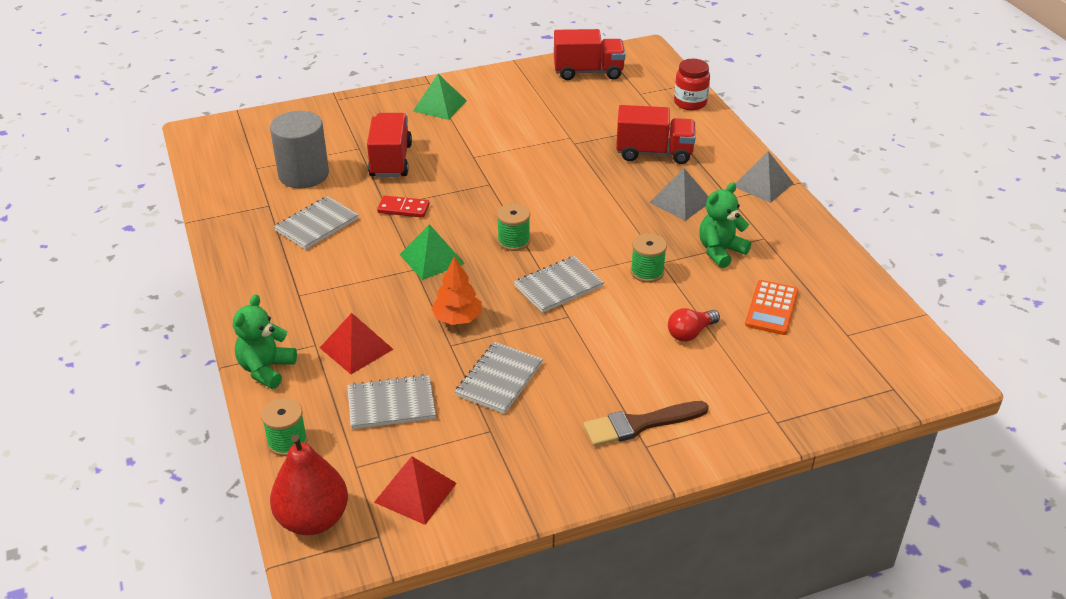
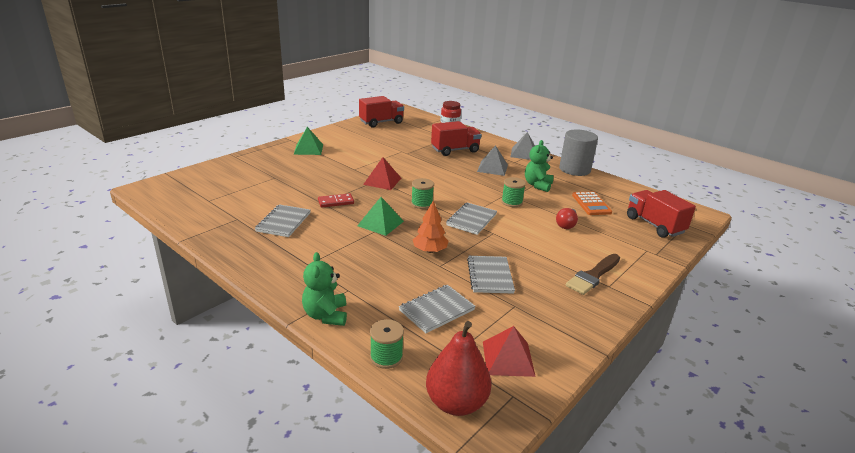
camera: 30 degrees left, 10 degrees down
(303, 174) = (248, 197): grey cylinder -> grey cylinder (574, 169)
(356, 348) = (379, 284): red pyramid -> red pyramid (382, 181)
(390, 161) = (303, 180): red truck -> red truck (654, 225)

